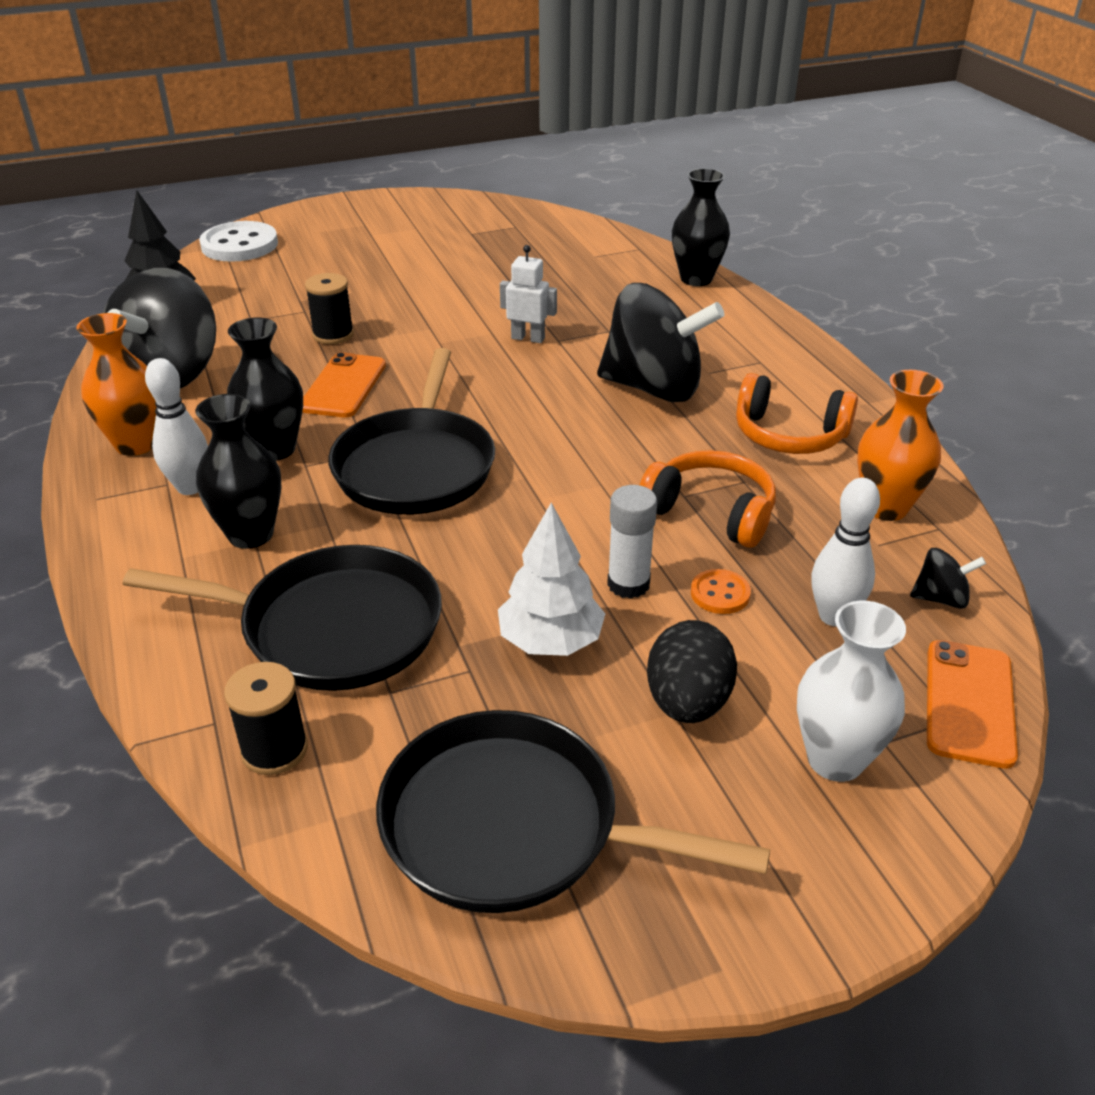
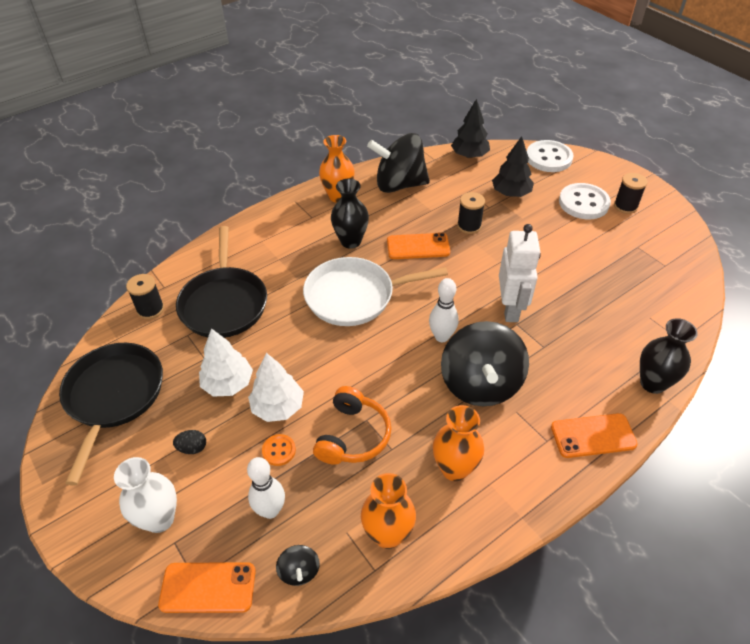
camera: 75 degrees right, 10 degrees up
(190, 487) = (311, 225): white bowling pin -> white bowling pin (442, 337)
(251, 534) = (282, 256): black vase -> none
(290, 288) = (511, 193): none -> black tree
(360, 244) = (583, 203): none -> white button
(391, 222) = (625, 206): none -> black spool
(416, 466) = (354, 296): black pan -> white pan
(528, 338) = (510, 309): white robot -> white robot, size x1.70
(628, 584) = (278, 407): white glue stick -> white tree
(687, 703) = (192, 448): black egg -> black egg, size x0.54
(761, 331) = (593, 436): none -> orange phone
(789, 435) = (454, 468): orange headphones -> orange vase

